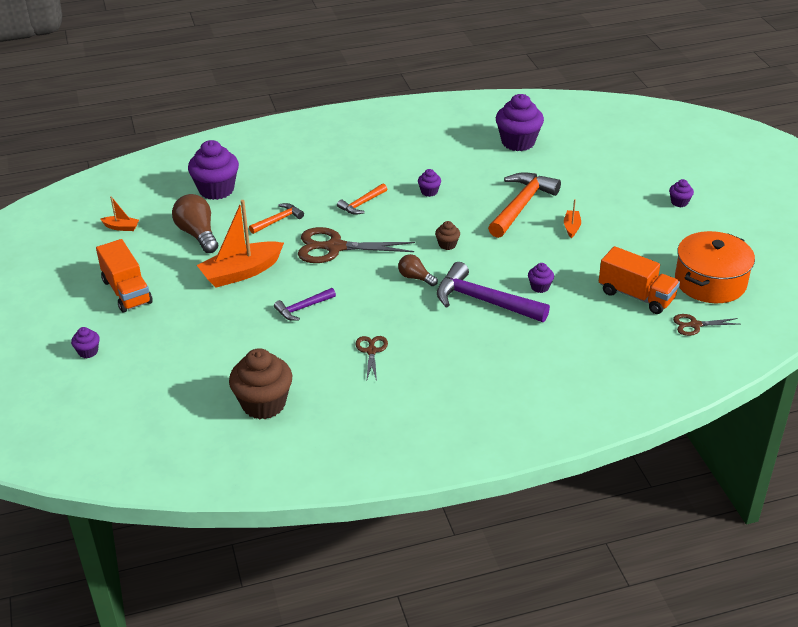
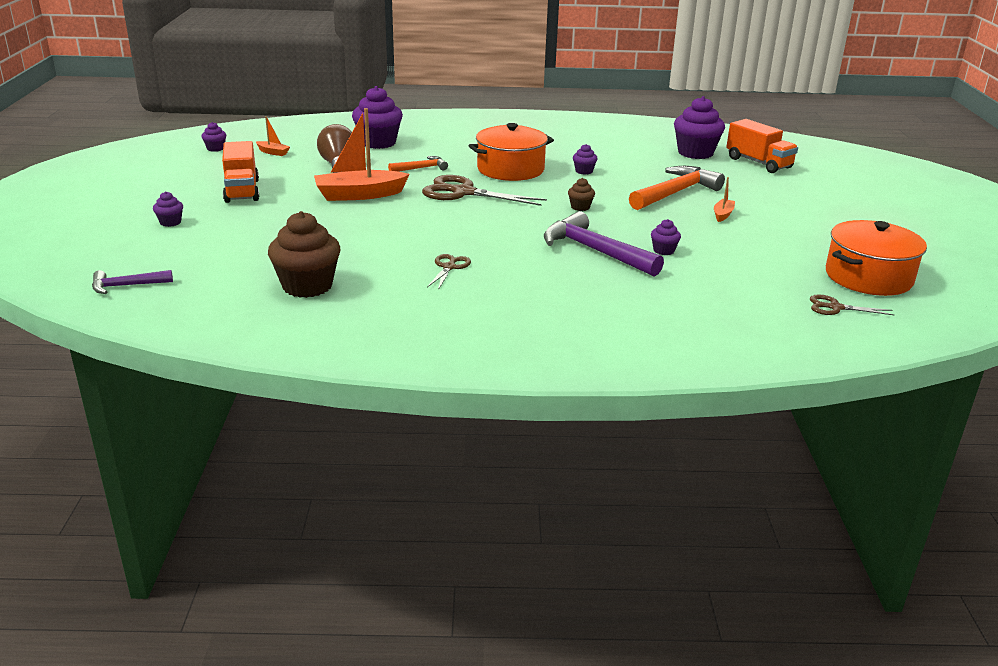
camera: 15 degrees right, 10 degrees down
(303, 308) = (401, 227): purple hammer -> purple hammer (126, 286)
(362, 204) = (510, 169): orange hammer -> orange pot
(415, 278) = (532, 224): brown light bulb -> none
(636, 295) = (773, 274): orange truck -> orange truck (758, 163)
(679, 202) = (855, 215): purple cupcake -> purple cupcake (215, 148)

